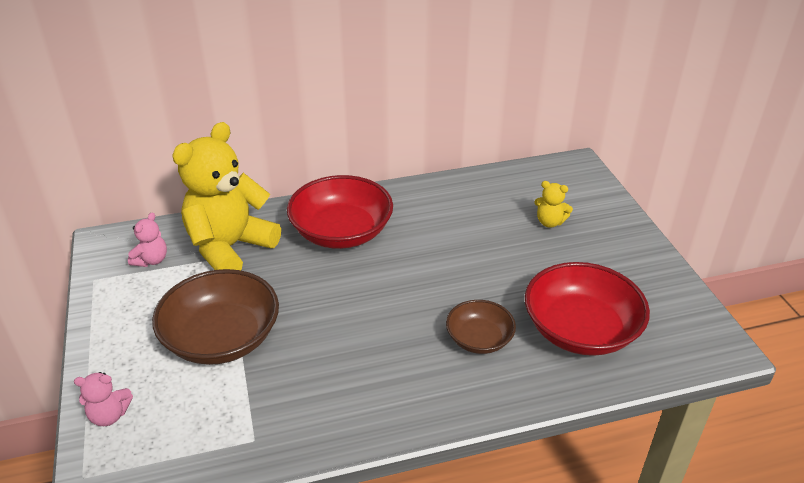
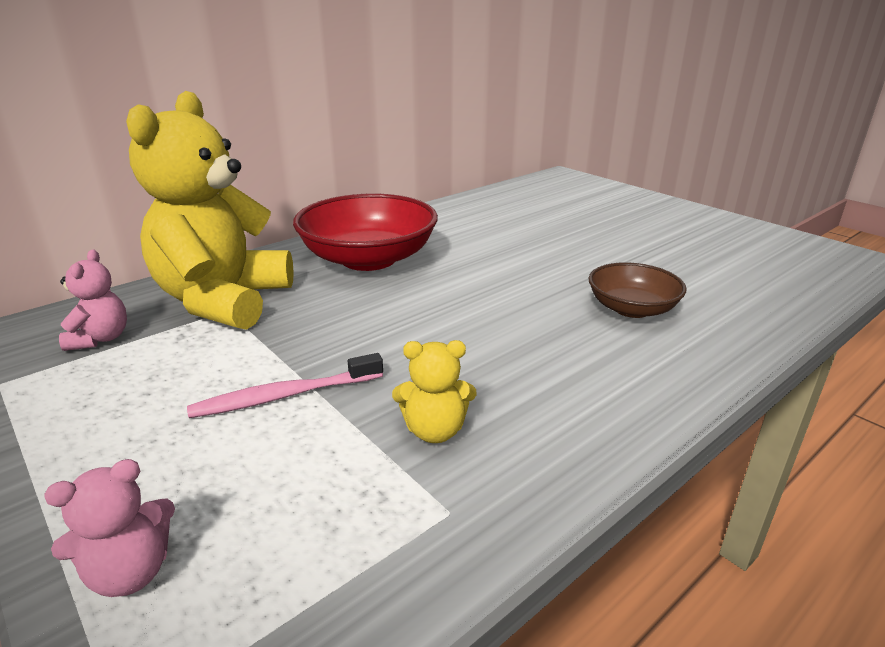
camera: 25 degrees left, 10 degrees down
(222, 338) = (285, 396): brown bowl -> pink toothbrush
(550, 222) = (586, 212): yellow teddy bear -> yellow teddy bear (434, 430)
(580, 330) = (721, 276): red bowl -> none

